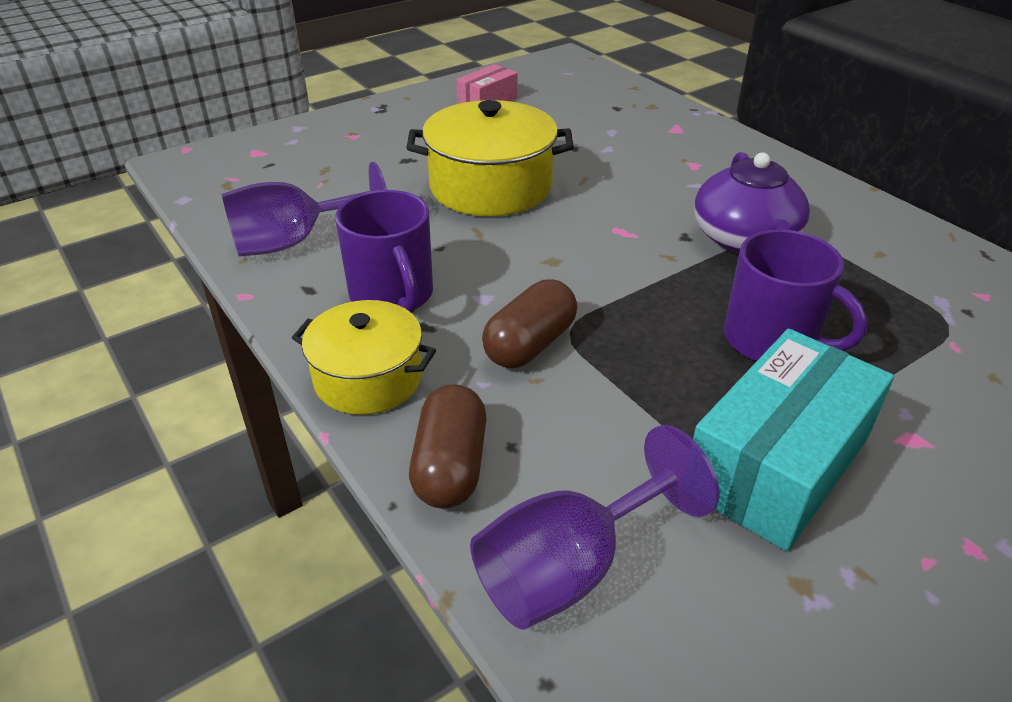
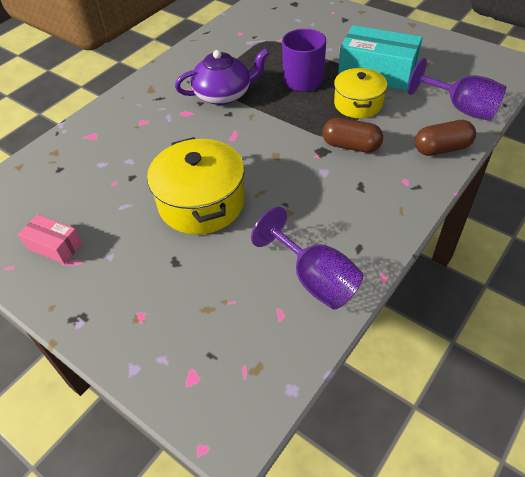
camera: 105 degrees left, 10 degrees up
(368, 378) = (412, 192): yellow pot -> yellow pot (358, 104)
(392, 295) = (343, 208): purple mug -> none

